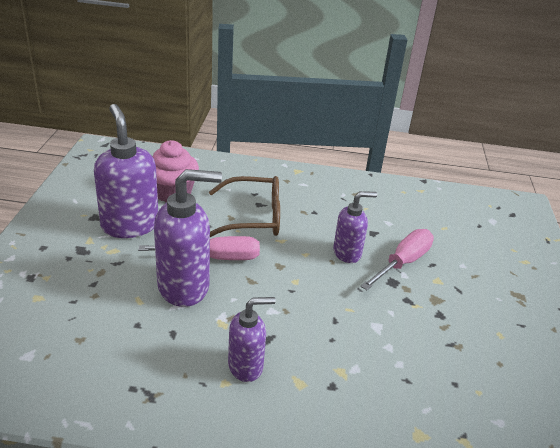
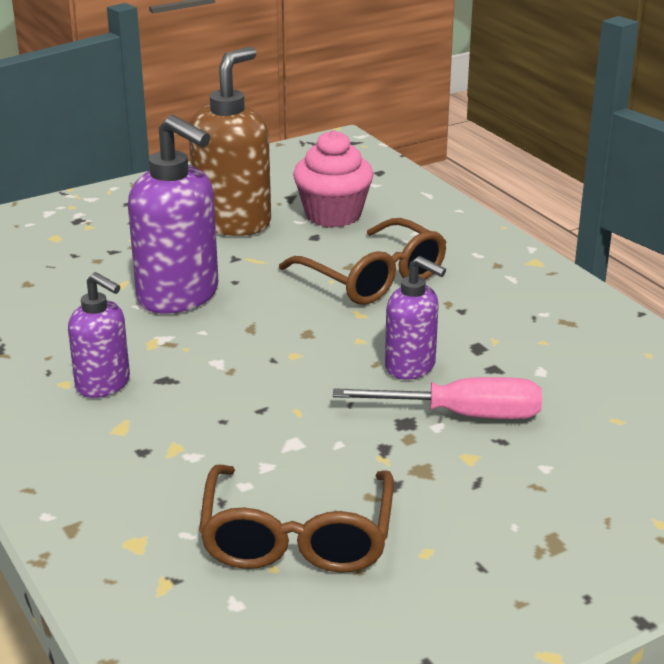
camera: 55 degrees right, 5 degrees down
(130, 225) = (233, 222): purple soap dispenser -> brown soap dispenser
(215, 258) = (256, 290): pink screwdriver -> none
(460, 370) = (297, 538): none -> brown glasses

